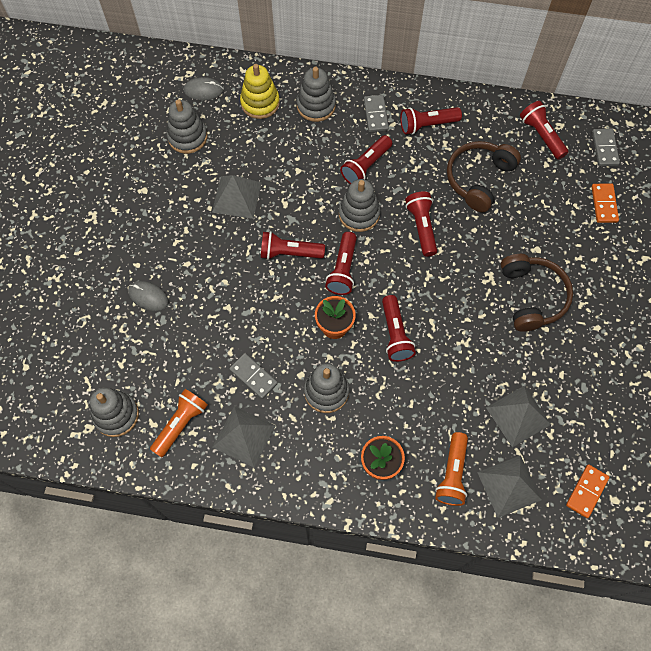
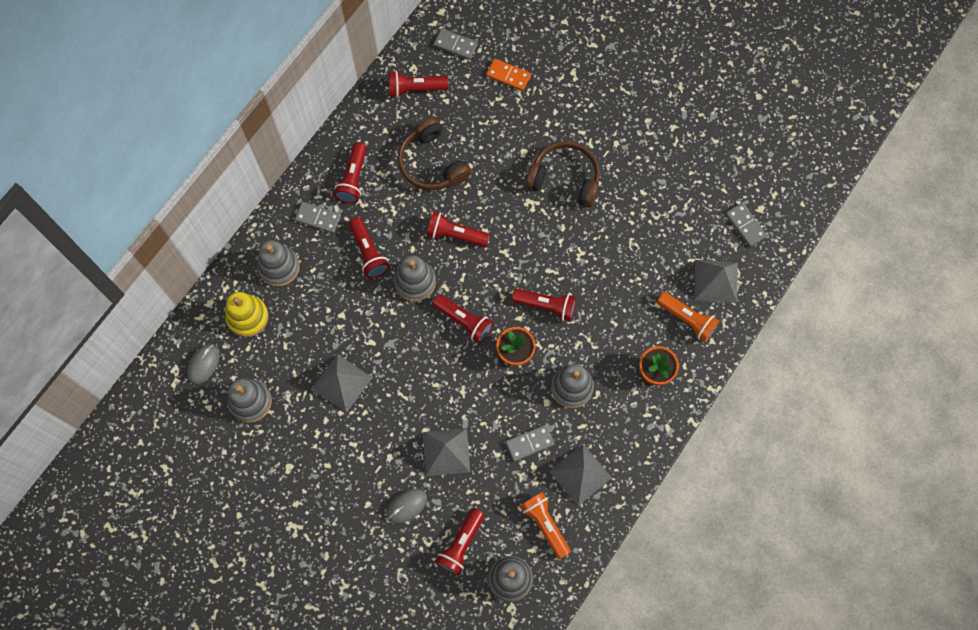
camera: 65 degrees left, 5 degrees up
(289, 253) = (424, 360): red flashlight -> red flashlight (461, 544)
(518, 416) = (662, 244): grey pyramid -> grey pyramid (446, 452)
(586, 491) = (745, 225): orange domino -> grey domino

